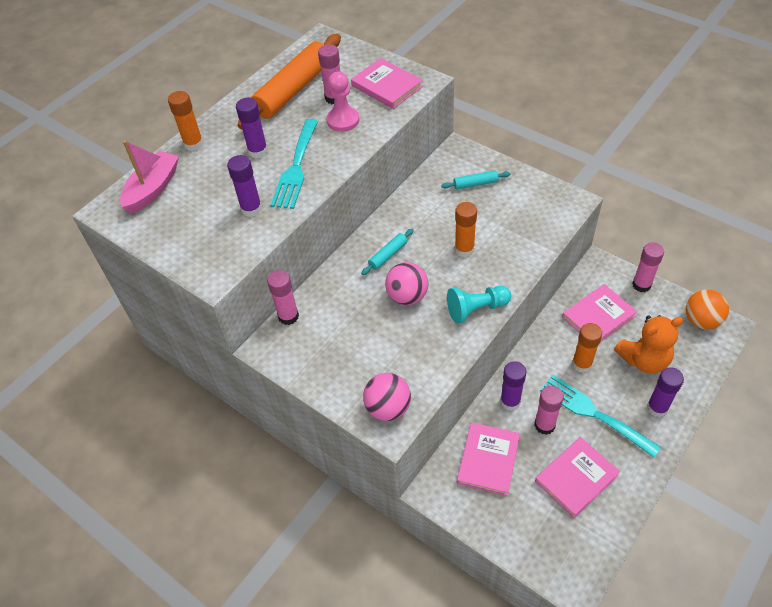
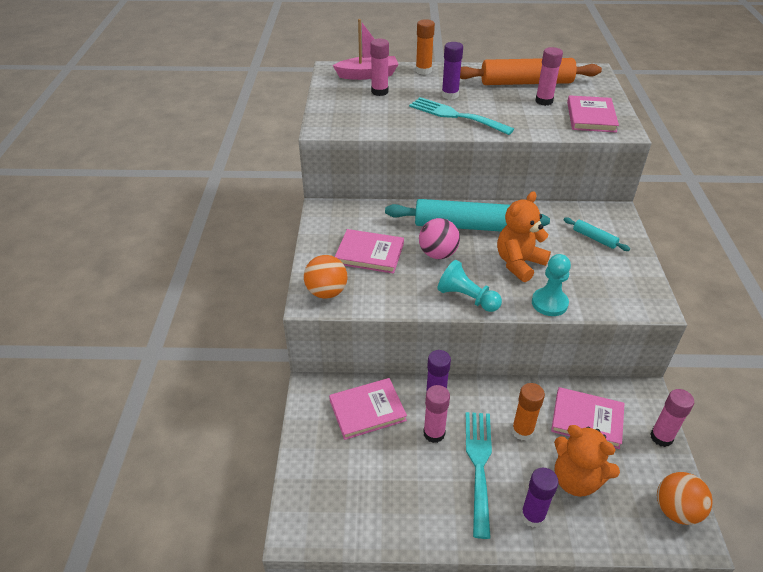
camera: 50 degrees right, 10 degrees down
(251, 209) = (396, 116): purple glue stick -> none
(288, 316) = (358, 206): pink glue stick -> pink glue stick (379, 92)
(296, 167) = (455, 116): turquoise fork -> turquoise fork turned 60 degrees clockwise
(343, 120) = (527, 114): pink pawn -> none
(388, 255) = (465, 226): turquoise rolling pin -> turquoise rolling pin, size x2.28
(388, 408) = (326, 292): pink ball -> orange ball
(464, 249) = (519, 263): orange glue stick -> orange teddy bear
(523, 260) = (549, 303): none -> turquoise pawn
(576, 478) = (401, 483): pink book -> pink book (369, 254)

